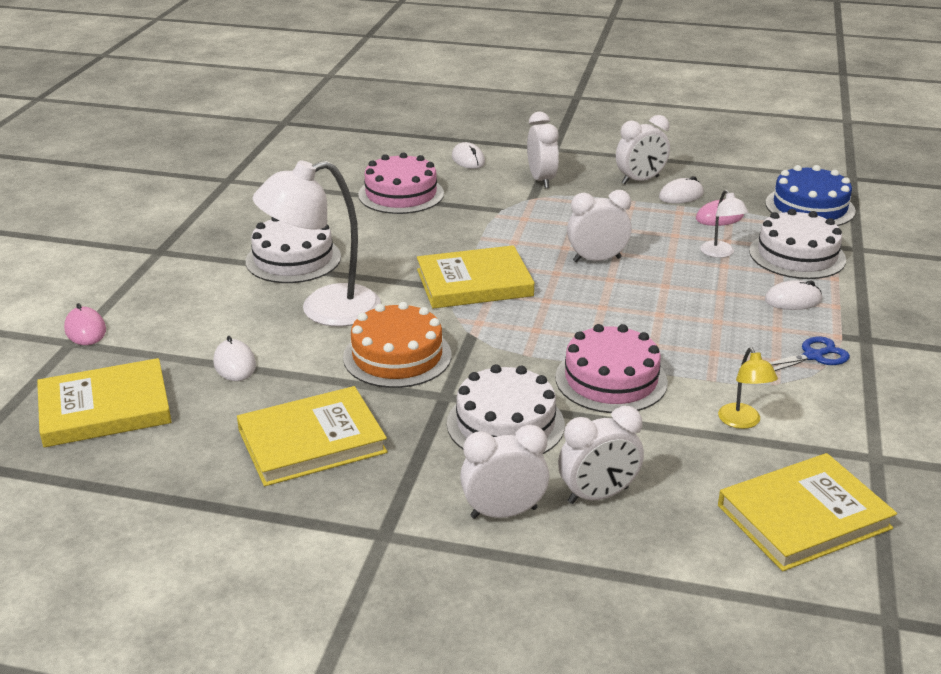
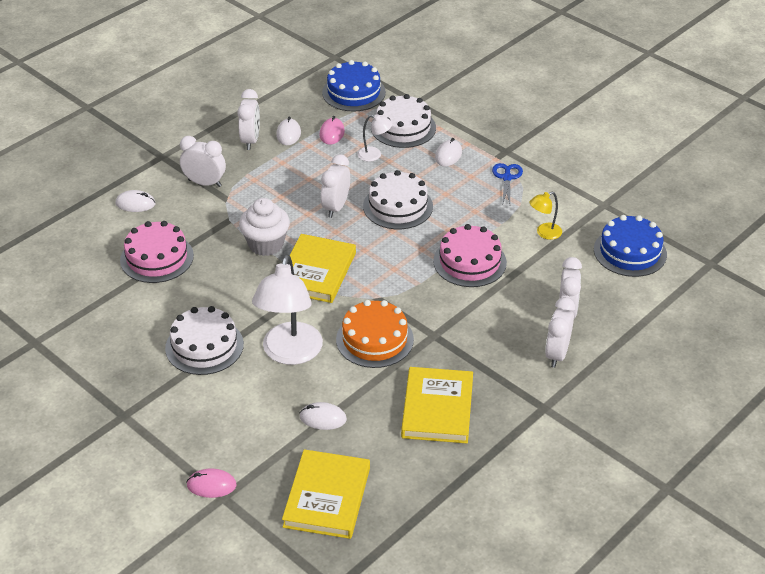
camera: 60 degrees left, 10 degrees up
(486, 240) = (266, 244): none -> white cupcake
(505, 424) = (480, 321): white cake -> white cake (398, 206)
(742, 422) = (544, 233): yellow lamp -> yellow lamp turned 135 degrees clockwise
(803, 517) = (630, 252): yellow book -> blue cake

